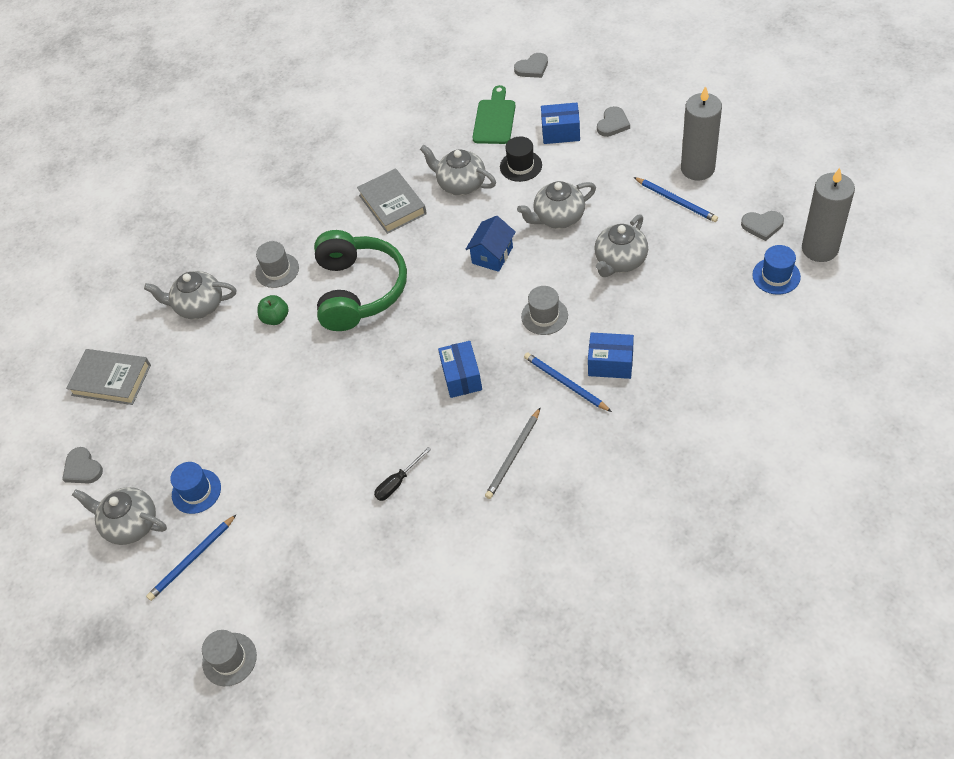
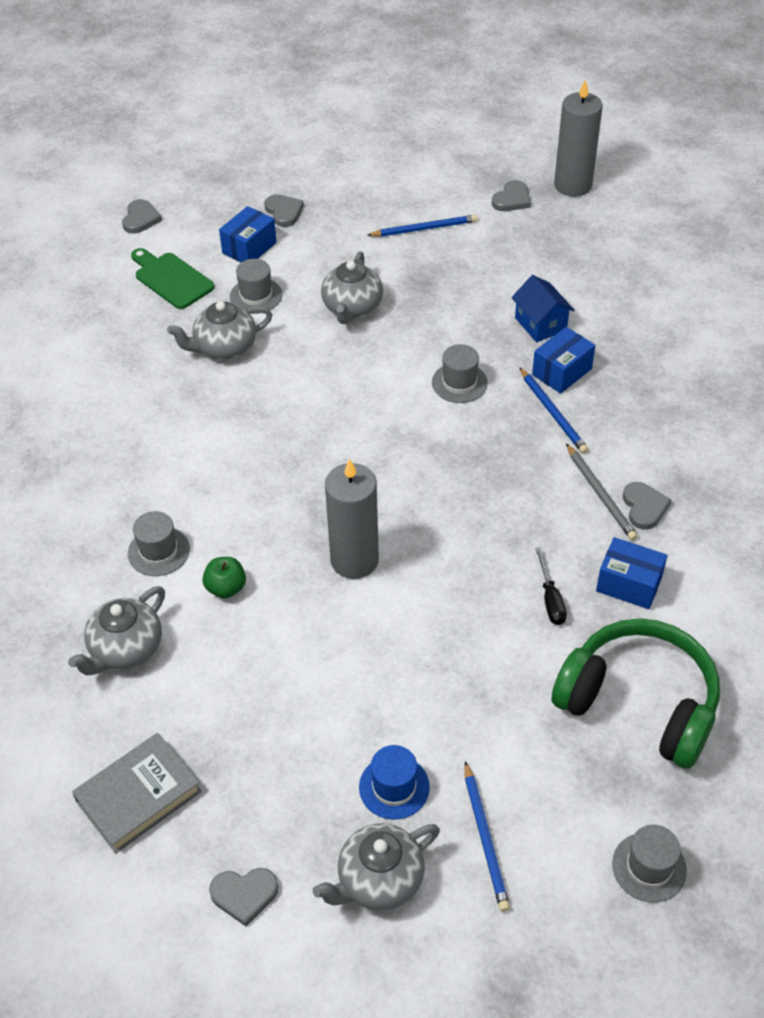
camera: 60 degrees left, 5 degrees down
(358, 290) = (269, 498): green headphones -> green headphones (638, 703)
(392, 205) = (185, 411): grey book -> none
(462, 377) = (470, 480): blue box -> blue box (629, 584)
(492, 255) = (343, 376): blue house -> blue house (540, 324)
(521, 166) = (256, 296): black hat -> grey hat
(524, 487) = (644, 507): none -> grey heart
(565, 383) = (553, 413): blue pencil -> blue pencil turned 105 degrees counterclockwise
(620, 261) = (452, 299): grey teapot -> none
(697, 168) = (403, 196): grey candle -> grey candle (354, 560)
(776, 276) = (574, 223): blue hat -> none

